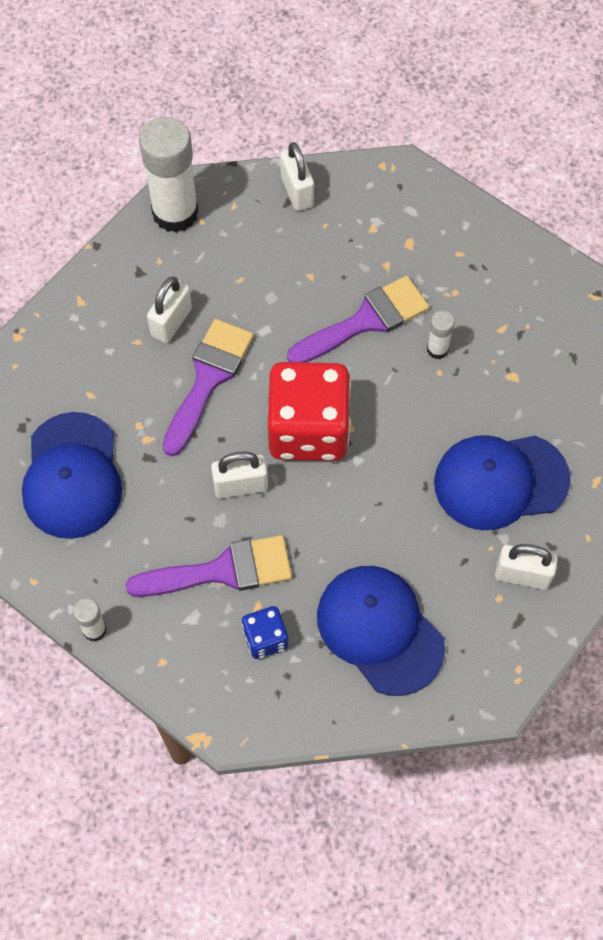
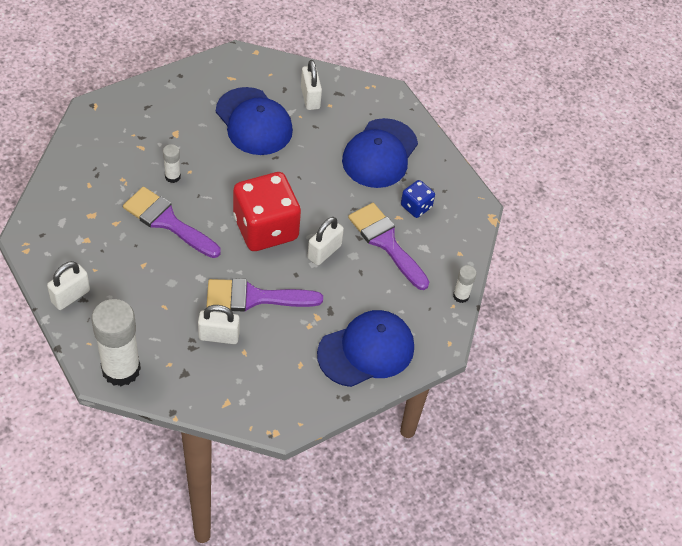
camera: 120 degrees left, 10 degrees down
(240, 486) = (324, 252): white padlock -> white padlock turned 75 degrees clockwise

